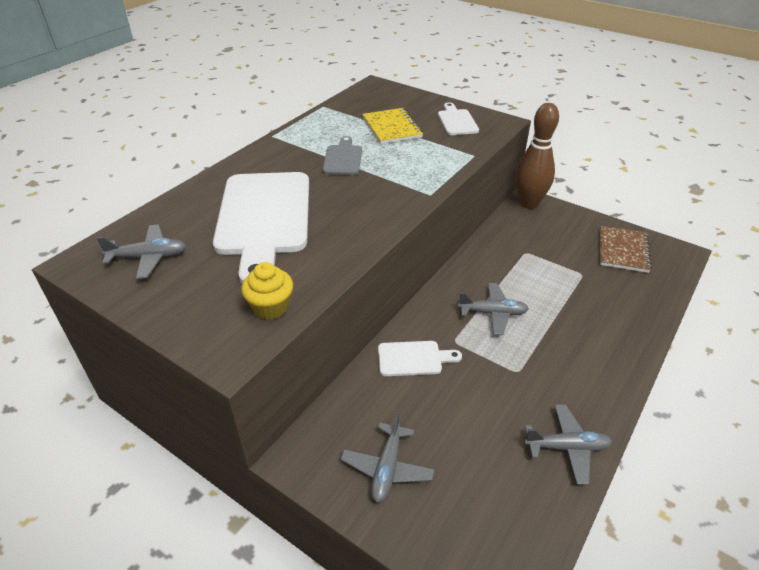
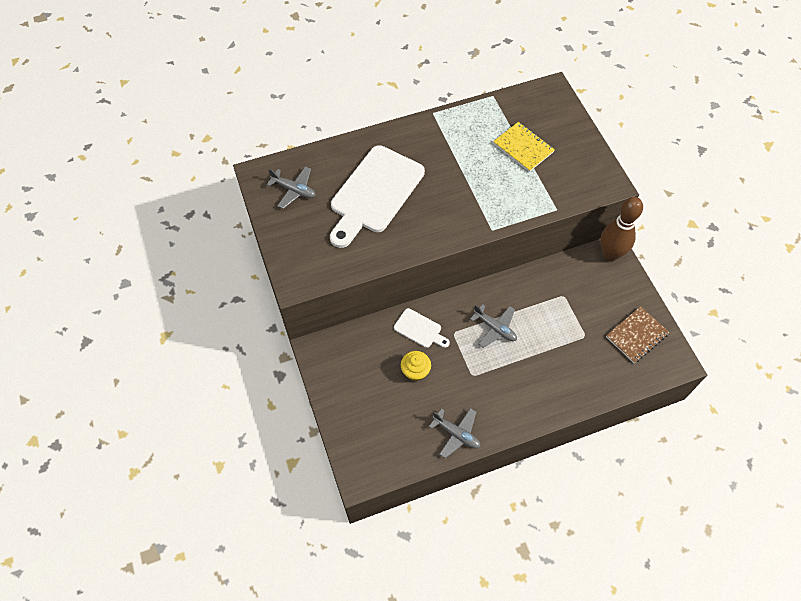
camera: 35 degrees right, 20 degrees up
(271, 307) = (334, 265): yellow cupcake -> yellow cupcake (415, 371)
(343, 158) = (463, 163): grey cutting board -> none
(387, 468) = (355, 383): grey plane -> none
(392, 128) = (523, 148): yellow notebook -> yellow notebook turned 60 degrees counterclockwise
(456, 121) = (578, 165): white cutting board -> none

